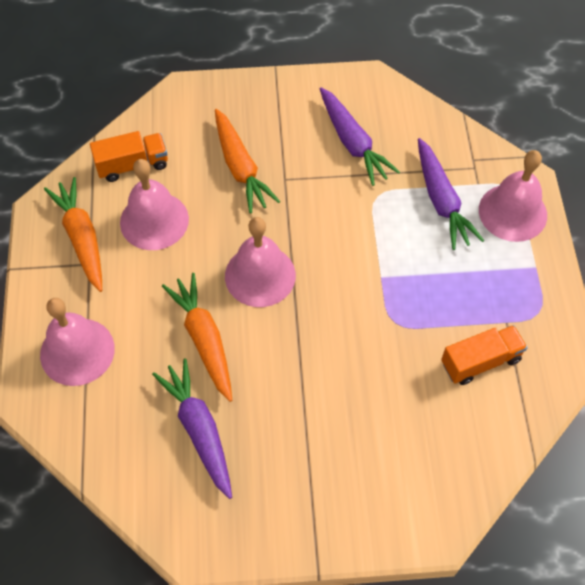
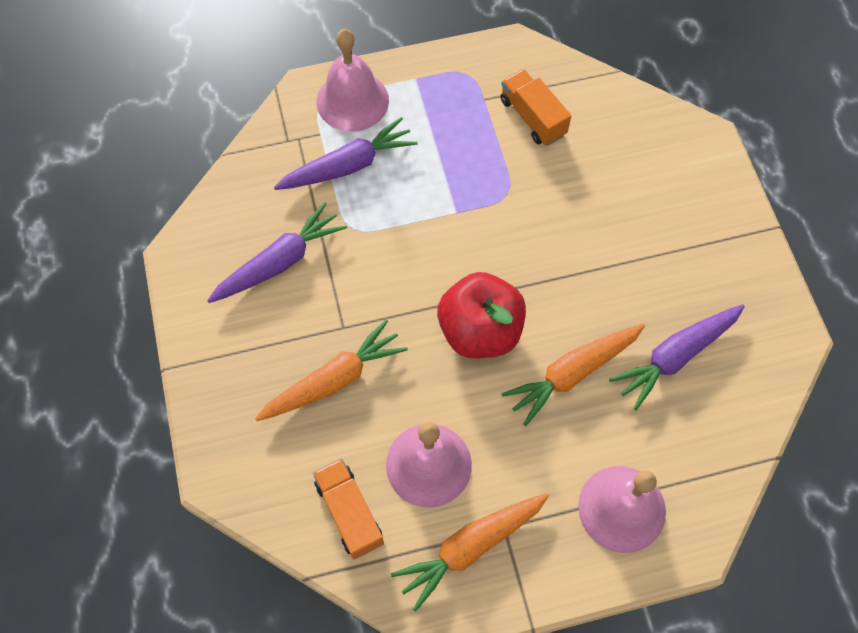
camera: 100 degrees left, 5 degrees up
(260, 275) = (480, 331): pink bell -> red apple

